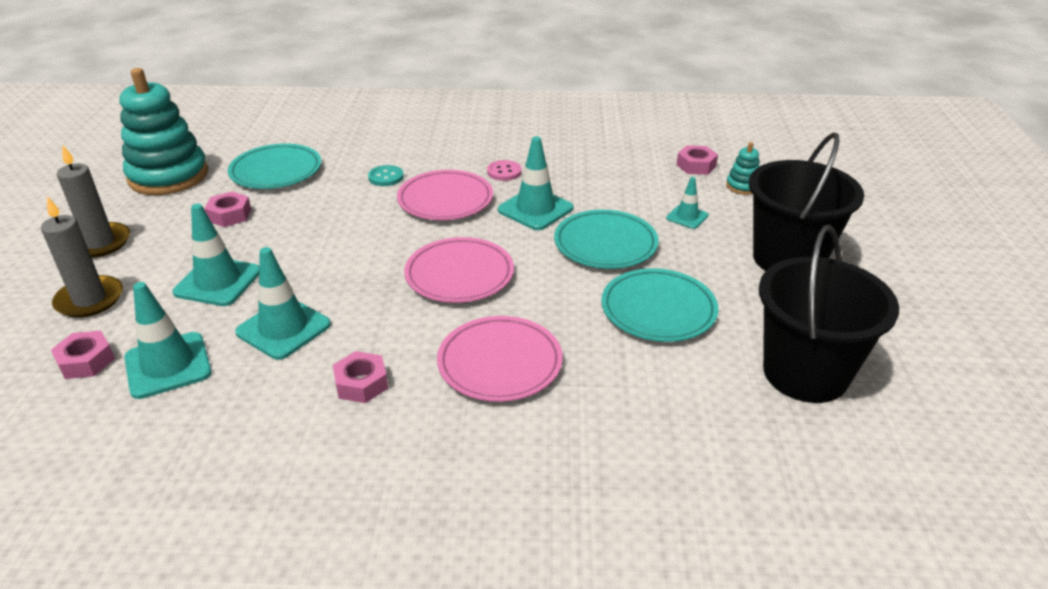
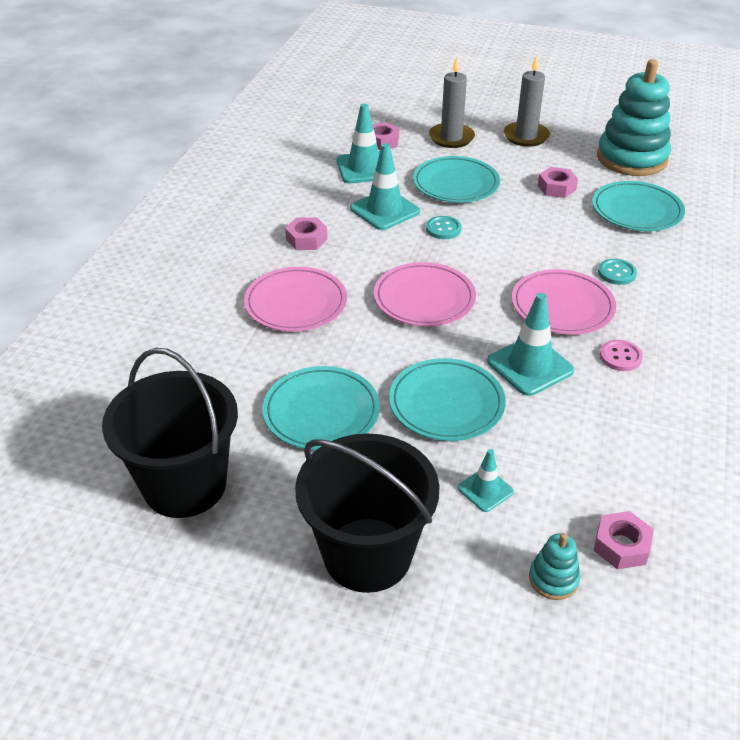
camera: 105 degrees right, 5 degrees up
(218, 282) = (455, 184): turquoise traffic cone -> turquoise plate
(323, 279) = (443, 229): none -> turquoise button

